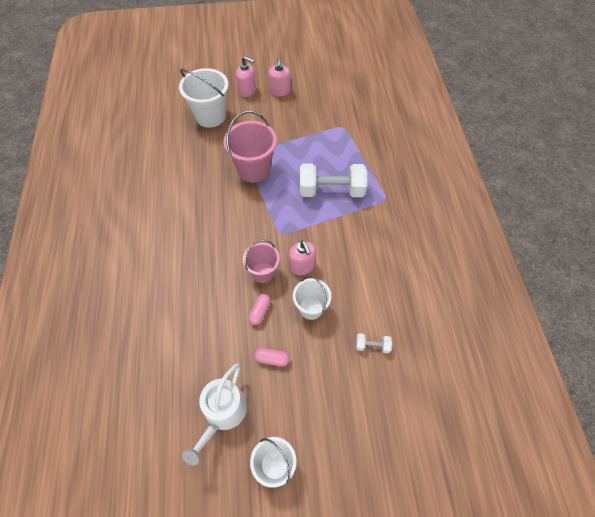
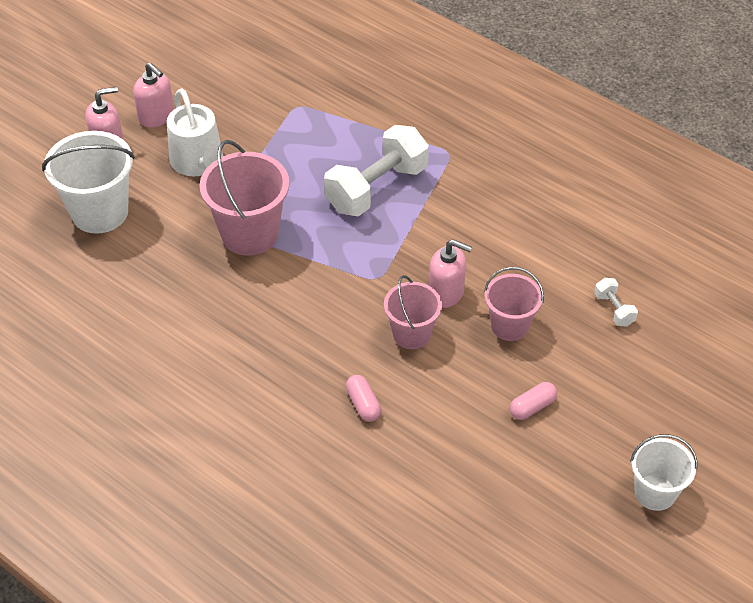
camera: 45 degrees left, 10 degrees down
(223, 414) = (549, 499): white watering can -> white watering can (199, 162)
(260, 311) = (460, 375): pink capsule -> pink capsule (363, 404)
(311, 308) = (510, 326): white bucket -> pink bucket
(372, 346) = (614, 309): white dumbbell -> white dumbbell turned 75 degrees counterclockwise

